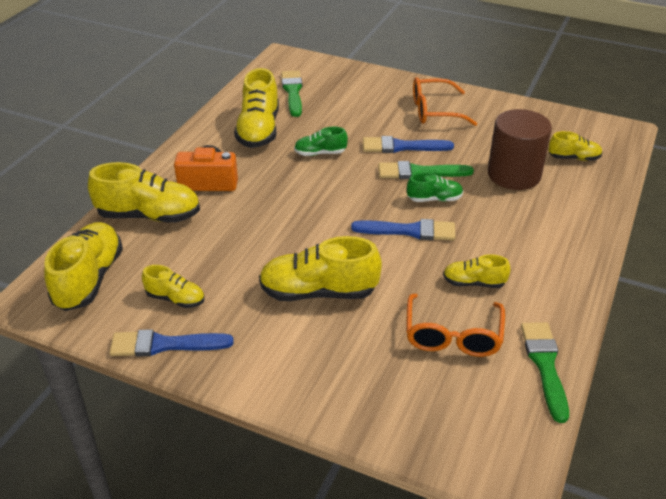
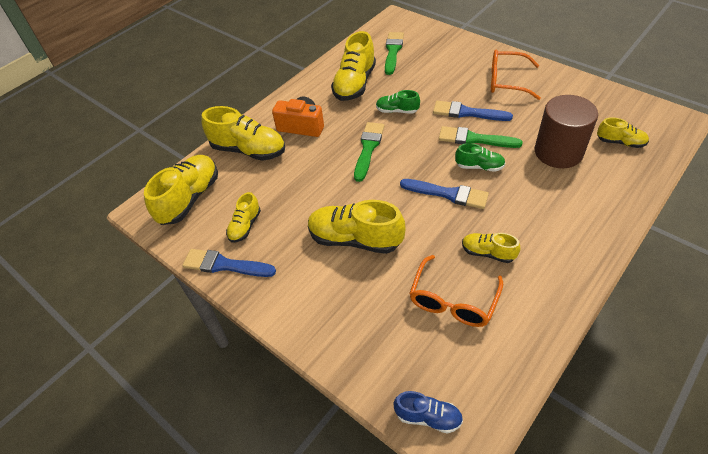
camera: 20 degrees right, 10 degrees up
(175, 299) = (245, 226): yellow shoe -> yellow shoe turned 75 degrees clockwise
(466, 455) = (428, 417): none -> blue shoe
(545, 365) = (525, 345): green brush -> green brush (368, 148)

